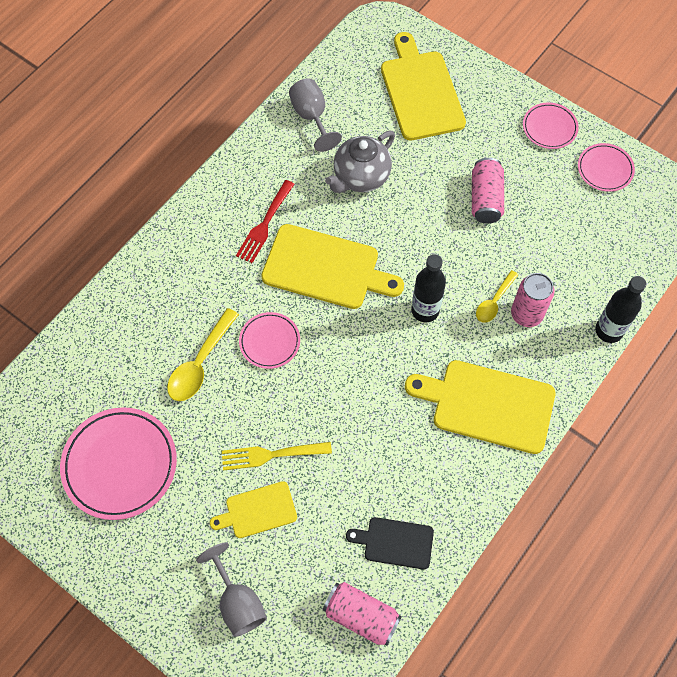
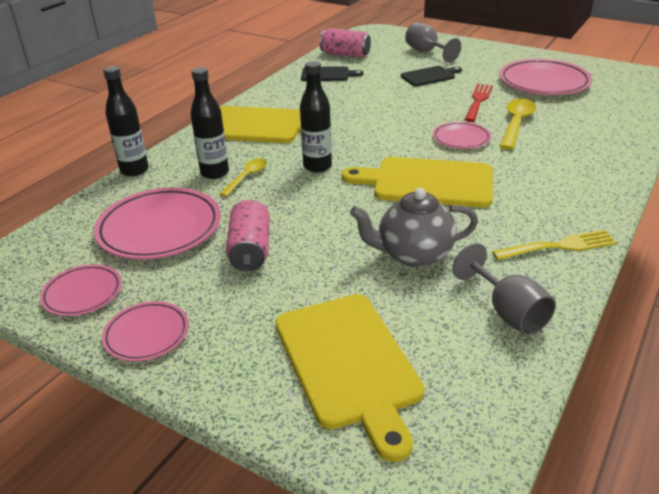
camera: 175 degrees right, 30 degrees down
(258, 511) = (429, 76): yellow cutting board -> black cutting board
(265, 225) = (510, 206): red fork -> red fork (478, 101)
(271, 455) = (431, 94): yellow fork -> yellow fork (559, 246)
(360, 177) = (413, 255): grey teapot -> grey teapot turned 135 degrees counterclockwise
(526, 314) = (215, 173): pink can -> black bottle
(564, 235) = (159, 228): none -> pink plate

